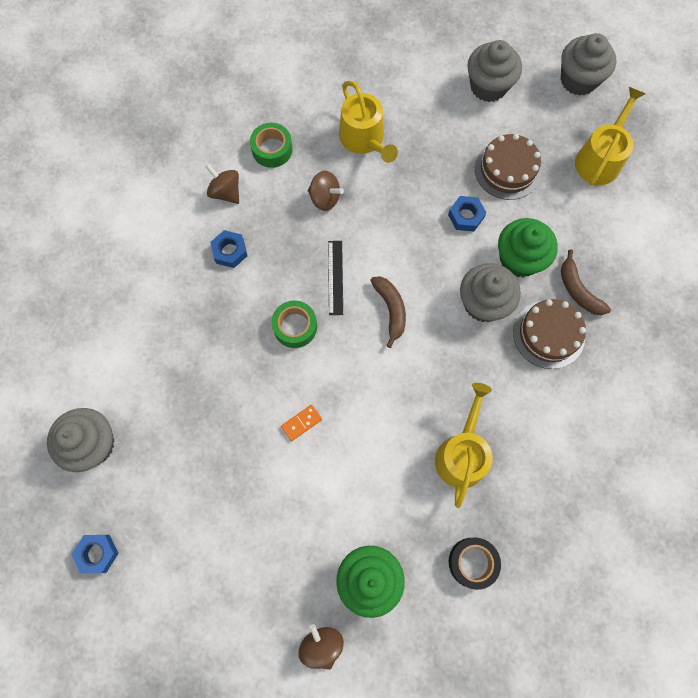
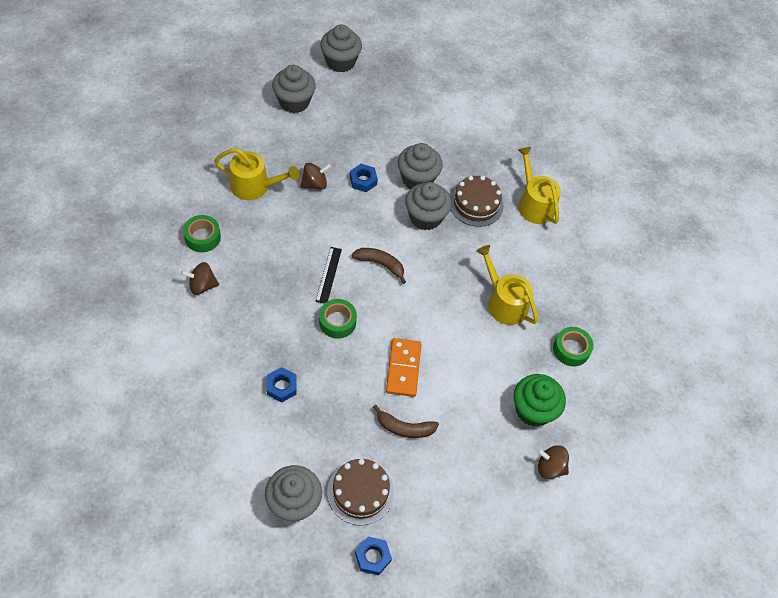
camera: 55 degrees left, 15 degrees down
(230, 251) = (246, 316): blue nut -> blue nut (282, 387)
(301, 423) = (403, 368): orange domino -> orange domino, size x1.90
(325, 198) = (270, 238): brown spinning top -> brown spinning top (315, 184)
(335, 277) = (328, 275): black ruler -> black ruler turned 60 degrees clockwise
(472, 562) = (571, 349): black tape -> green tape
(507, 170) = (357, 138): brown cake -> brown cake (360, 492)
(519, 259) = (417, 179): green cupcake -> grey cupcake
(578, 290) = (464, 169): brown banana -> brown banana (404, 428)
(600, 159) = (399, 94): yellow watering can -> yellow watering can (534, 204)

